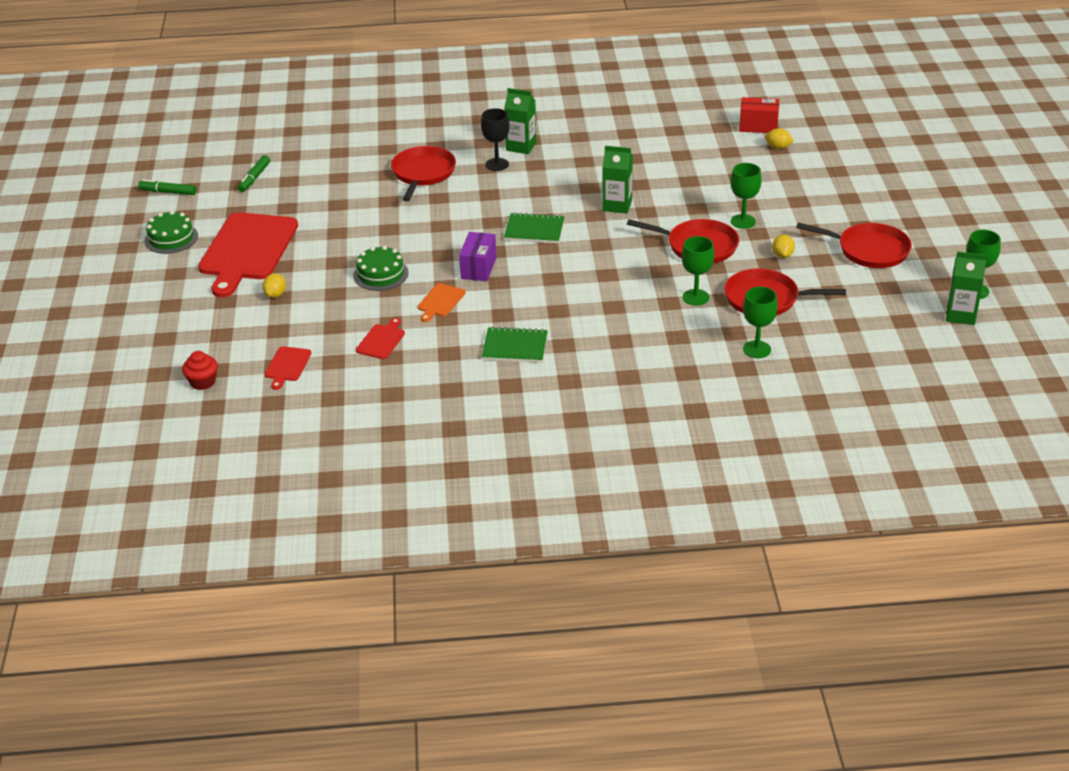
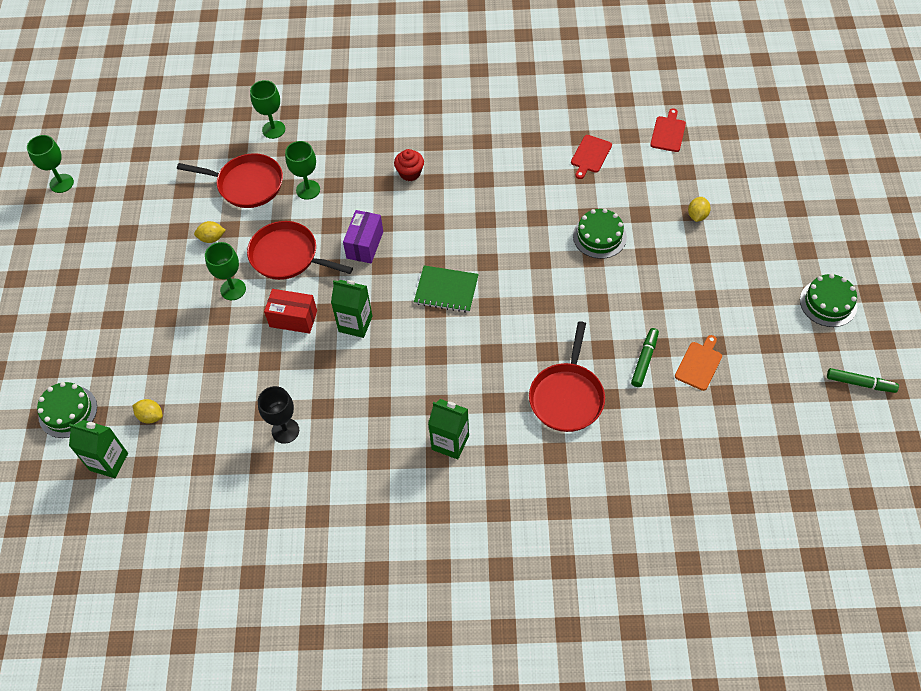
camera: 175 degrees left, 20 degrees up
(203, 382) = (736, 119): red cupcake -> red cupcake (410, 173)
(247, 250) = (741, 279): red cutting board -> none
(254, 178) = (765, 403): green marker -> green marker (644, 360)
(440, 301) = (540, 198): orange cutting board -> orange cutting board (699, 364)
(478, 268) = (504, 239): purple box -> purple box (365, 245)
(497, 164) = (481, 408): black goblet -> black goblet (285, 431)
(515, 347) = (474, 142): green notebook -> none
(758, 126) = (158, 462): red box -> red box (293, 318)
(782, 255) = (212, 238): yellow lemon -> yellow lemon turned 75 degrees clockwise
(851, 146) = (68, 411): none -> green cake
(869, 250) = (128, 240): red pan -> none
(960, 315) = (89, 157): green carton -> green carton (109, 462)

